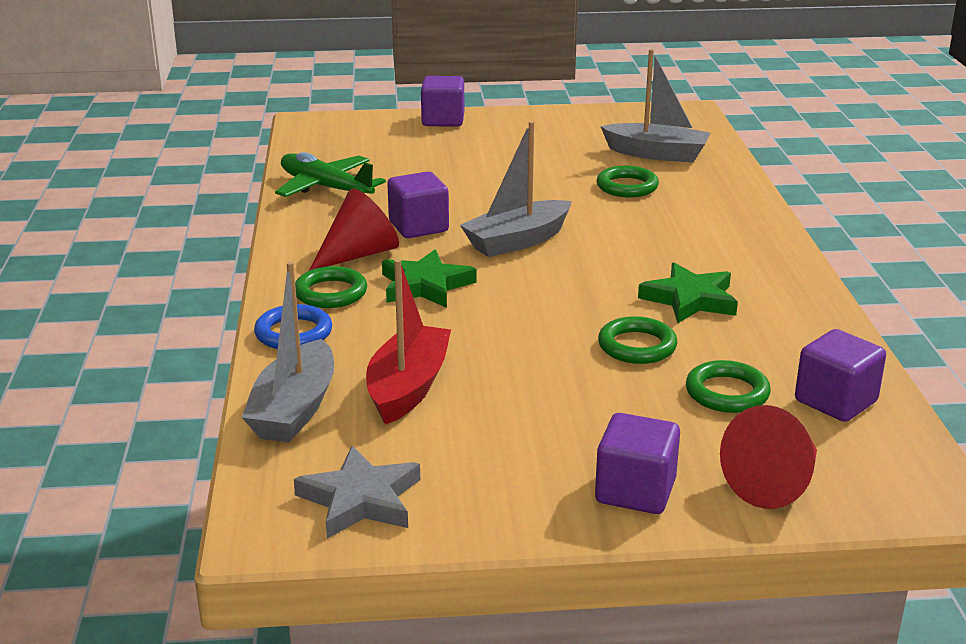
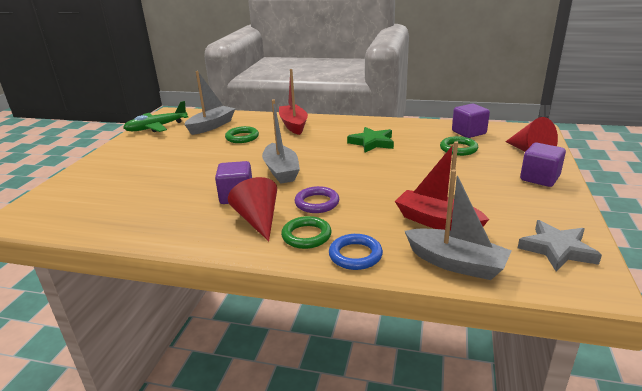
camera: 70 degrees left, 0 degrees up
(325, 188) = (141, 222): green plane -> green plane (156, 127)
(425, 285) = (317, 203): green star -> purple ring
(443, 120) = (86, 171): purple cube -> none
(637, 346) = (411, 159): green ring -> none
(718, 216) = (293, 125): none -> red boat

